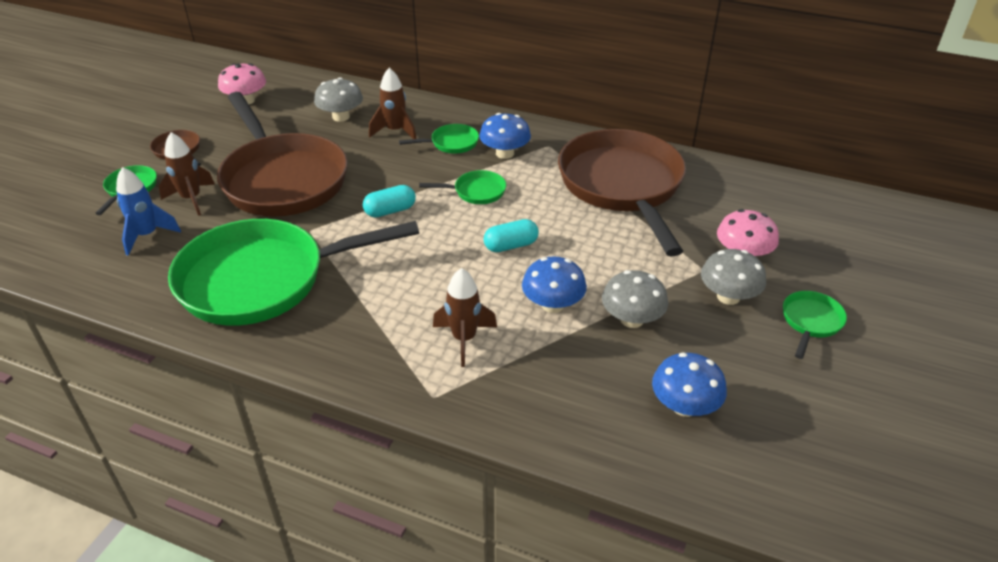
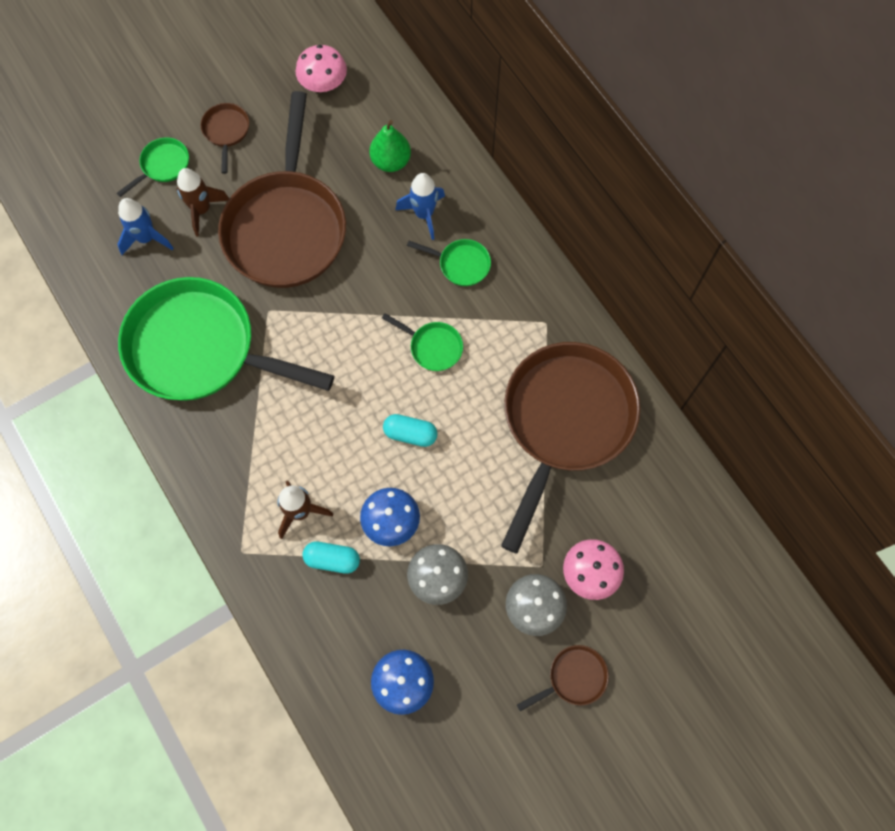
camera: 35 degrees right, 30 degrees up
(341, 117) = (391, 161): grey mushroom -> green pear
(390, 211) = (345, 326): turquoise capsule -> turquoise capsule (332, 559)
(395, 131) = (424, 214): brown rocket -> blue rocket
(505, 153) = (497, 309): blue mushroom -> none
(810, 322) = (573, 677): green pan -> brown pan

